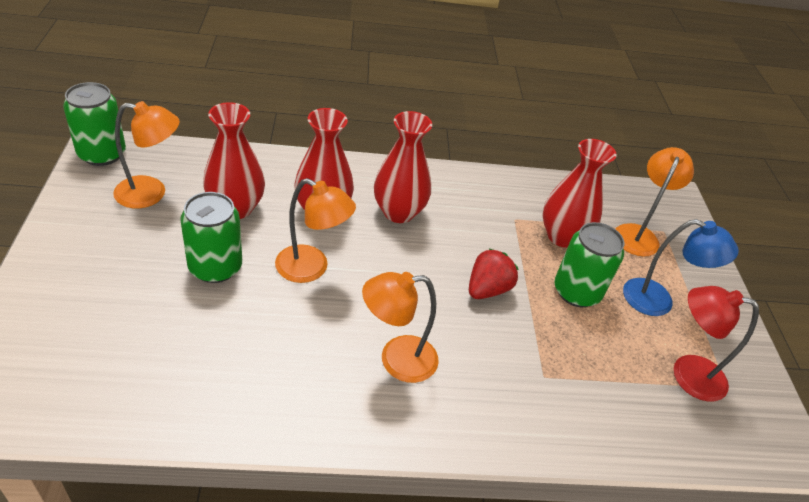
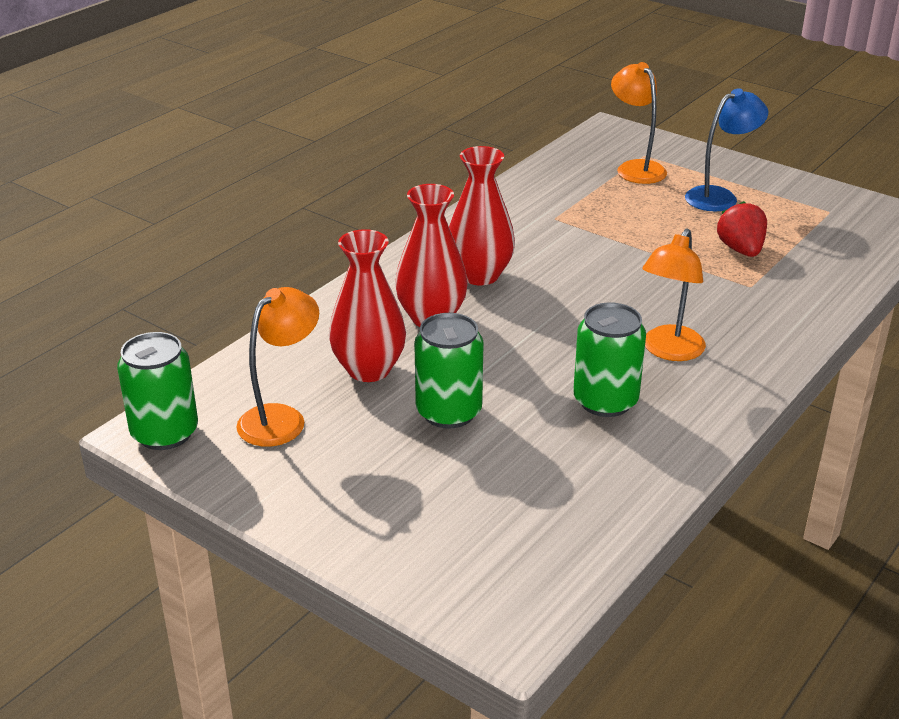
camera: 45 degrees left, 10 degrees down
(311, 268) = (509, 354): orange lamp -> none
(487, 289) = (629, 270): red strawberry -> red strawberry (741, 250)
(562, 236) = (601, 205): red vase -> none
(576, 292) = (674, 229): green can -> green can (605, 401)
(687, 374) = (803, 221): red lamp -> none

